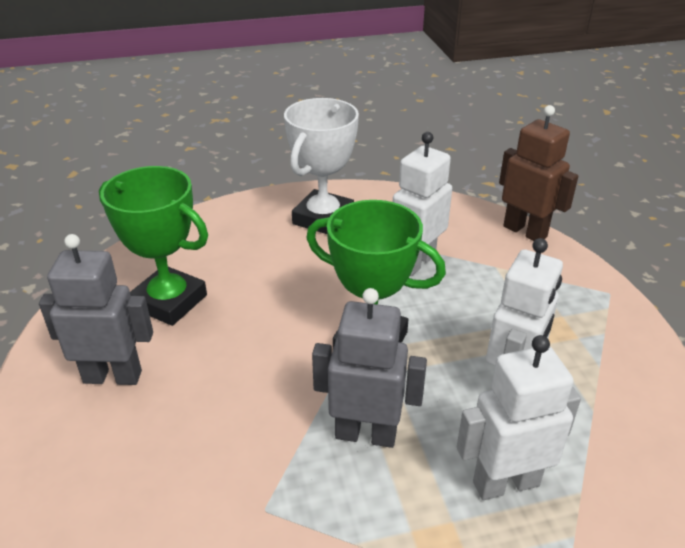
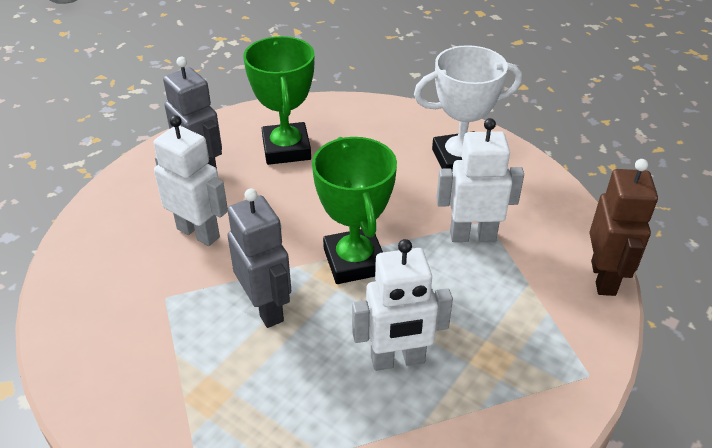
camera: 50 degrees right, 5 degrees up
(505, 483) = (292, 405): white robot -> white robot (198, 233)

